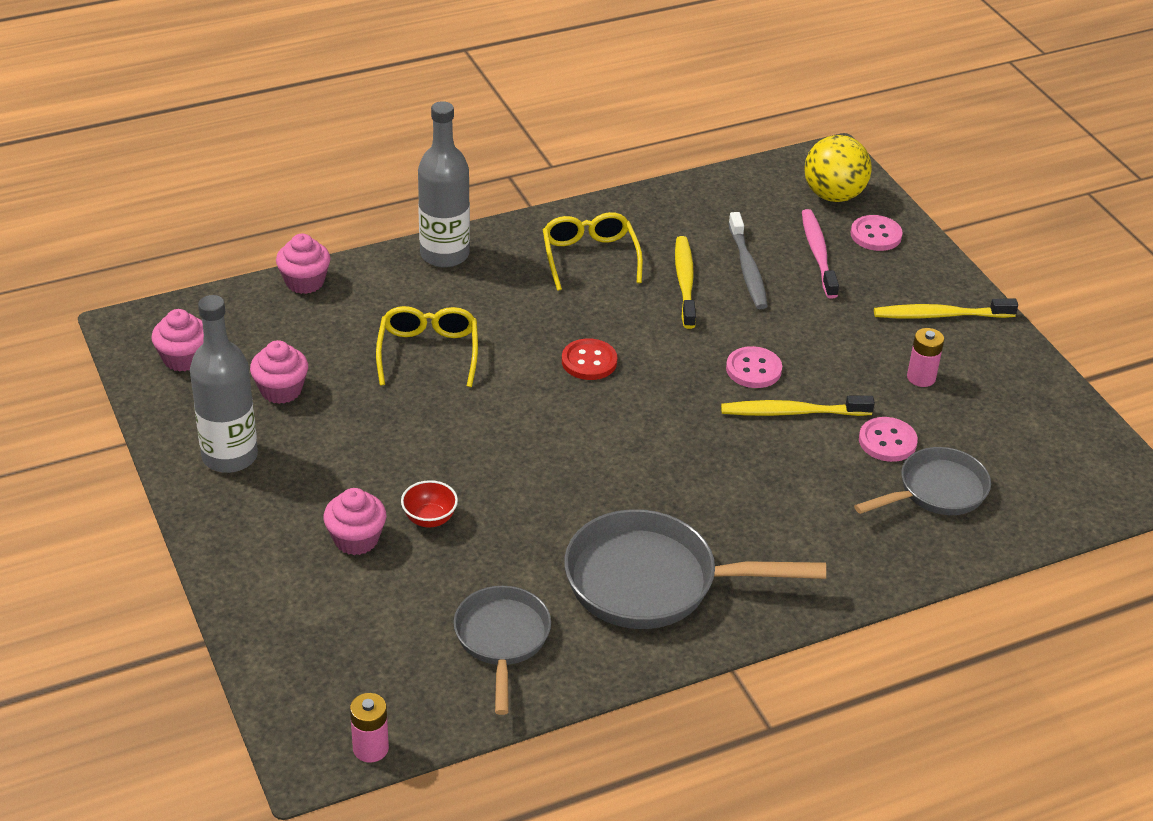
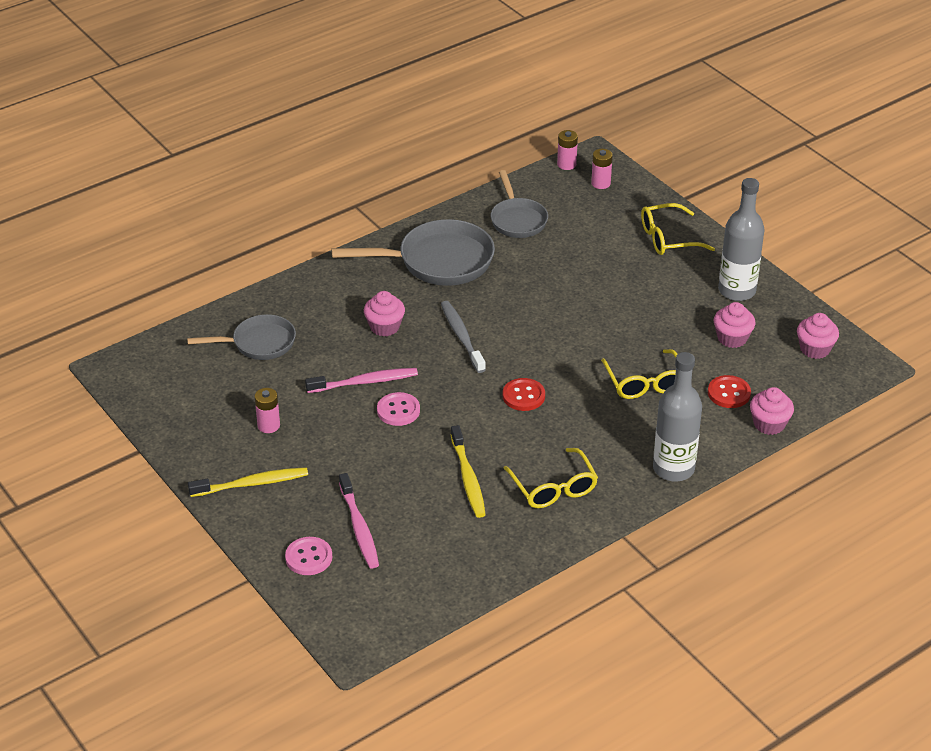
camera: 170 degrees right, 0 degrees up
(278, 561) = (668, 238): none -> yellow glasses
(330, 323) = (729, 393): none -> red button
(330, 693) = (601, 183): none -> pink battery
(356, 539) = (628, 256): pink cupcake -> pink cupcake (384, 327)
(429, 519) = (589, 274): red bowl -> none
(747, 269) = (418, 500): grey toothbrush -> grey toothbrush (462, 336)
(792, 412) = (365, 382): yellow toothbrush -> pink toothbrush
(833, 195) = (351, 597): yellow ball -> none
(887, 441) = (293, 372): pink button -> none
(936, 491) = (259, 343): grey pan -> grey pan turned 150 degrees counterclockwise

